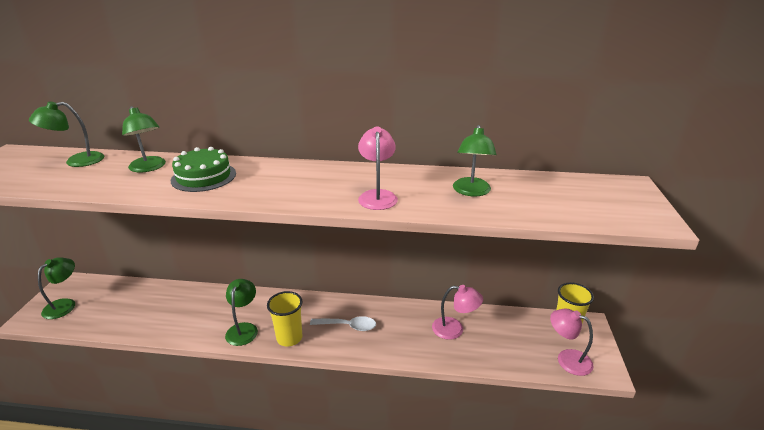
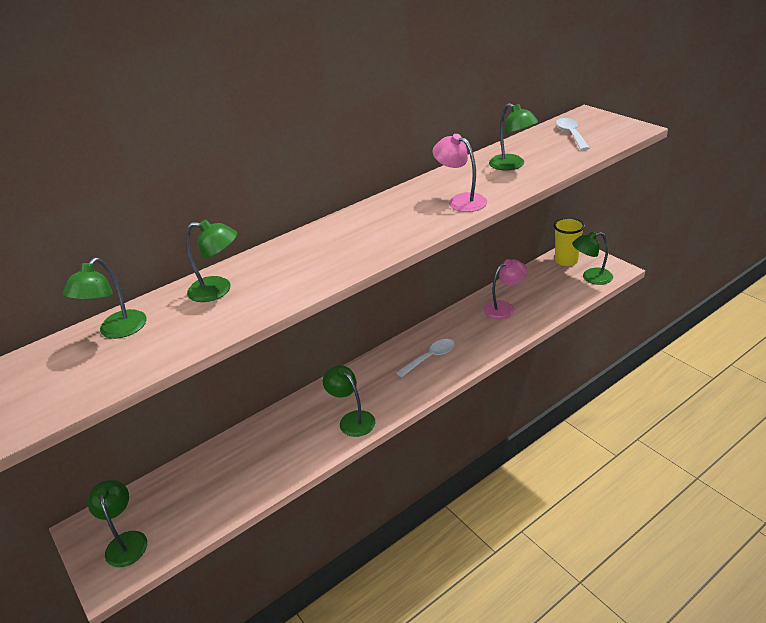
camera: 40 degrees left, 5 degrees up
(204, 177) = (293, 265): green cake -> none
(289, 338) = (400, 397): yellow cup -> none
(567, 359) = (591, 277): pink lamp -> green lamp
(577, 194) = (571, 134): none -> white spoon

